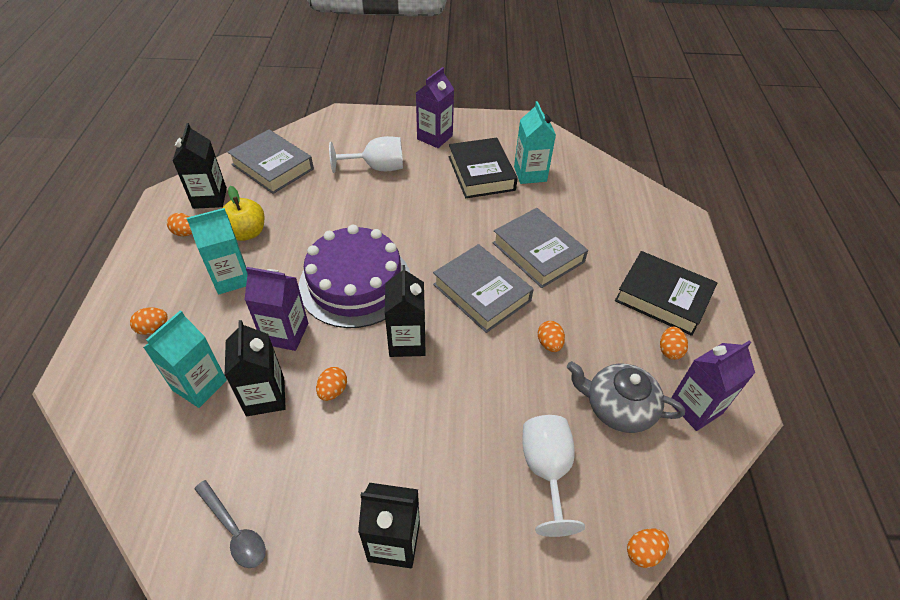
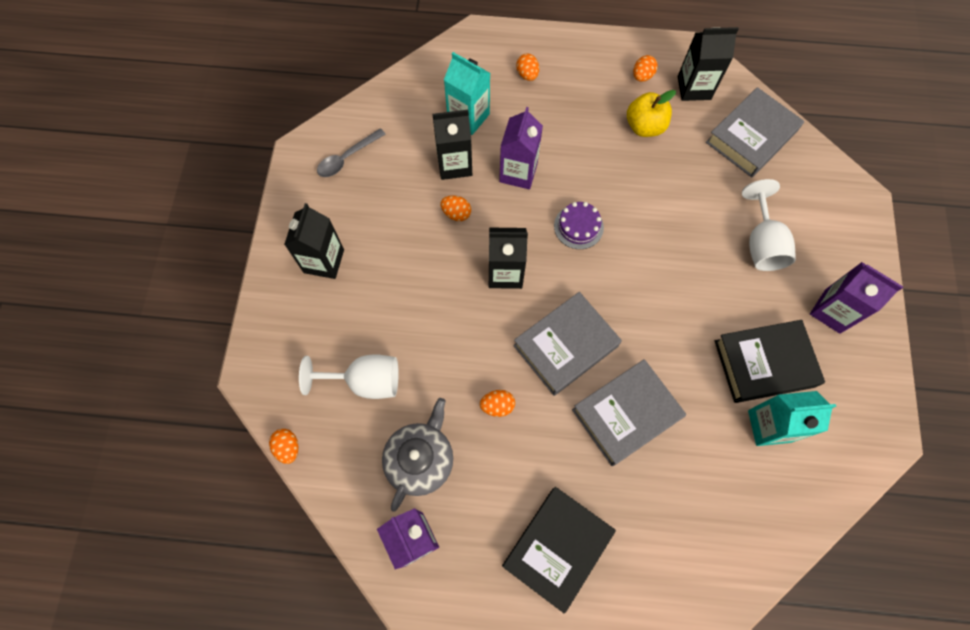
camera: 95 degrees right, 20 degrees up
(231, 278) = (584, 122): turquoise carton -> none
(355, 283) = (578, 226): purple cake -> purple cake, size x0.45
(669, 350) = (483, 533): orange egg -> none

